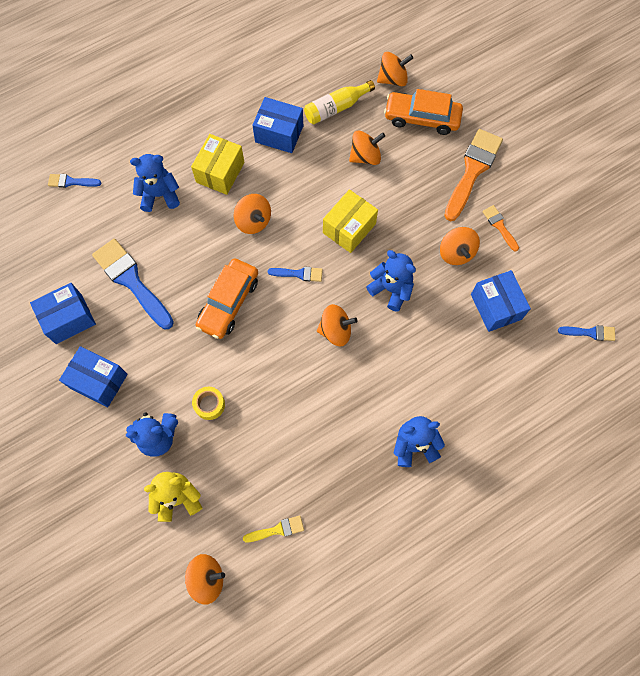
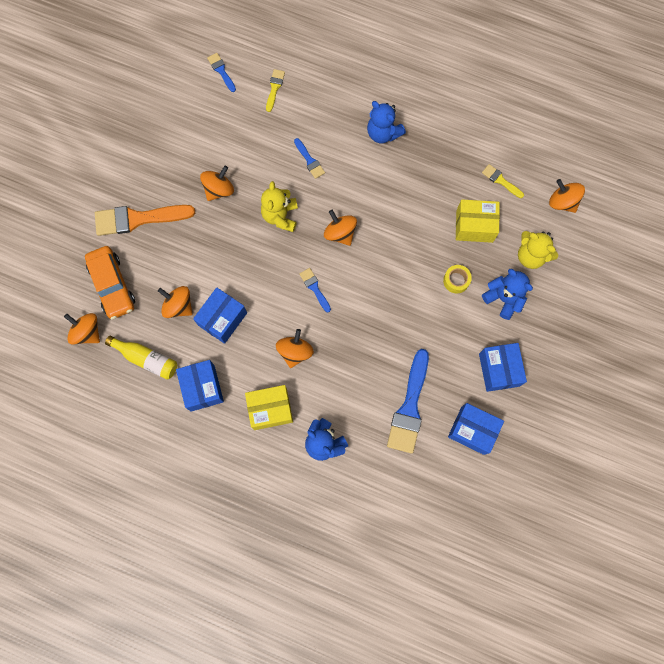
camera: 125 degrees left, 5 degrees up
(71, 182) = (363, 526): blue brush -> blue brush (309, 160)
(228, 302) = (373, 322): orange car -> none
(349, 228) = (251, 277): yellow box -> yellow box (474, 226)
(391, 289) = (280, 216): blue teddy bear -> yellow teddy bear
(496, 307) = (244, 139): blue box -> blue box (222, 319)
(499, 226) = (175, 173): orange brush -> none
(537, 371) = (274, 88): none -> yellow brush

